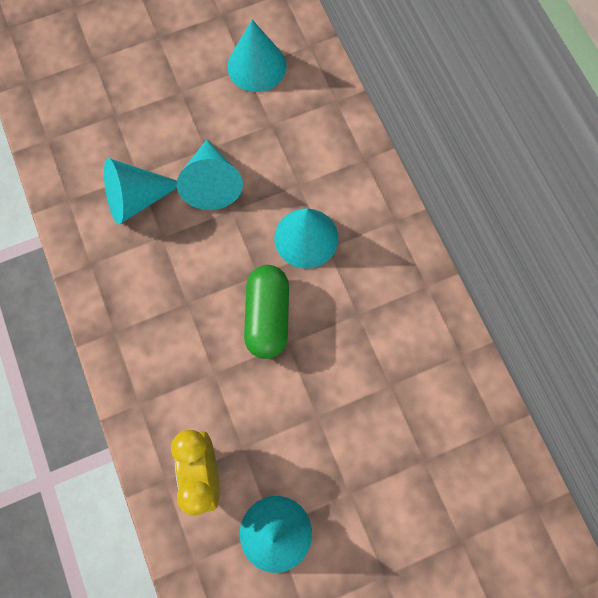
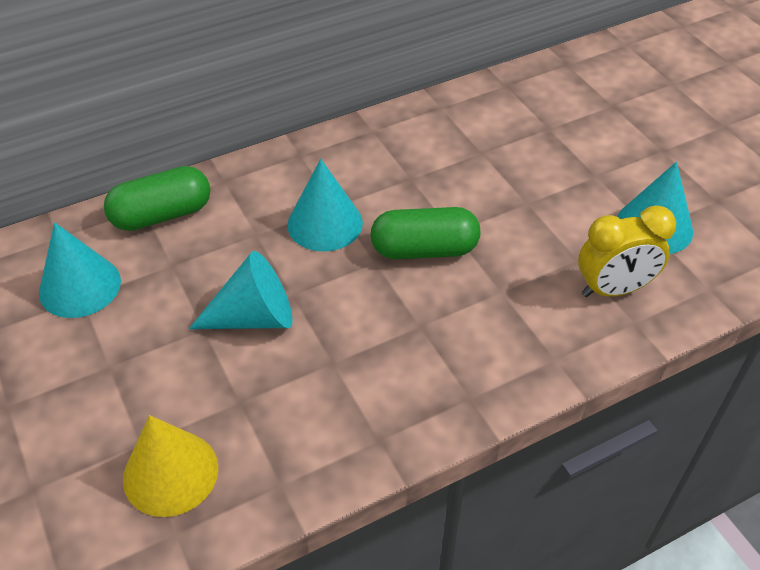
camera: 95 degrees left, 25 degrees down
(89, 134) = (170, 473): none -> yellow cone
(137, 198) = (277, 397): turquoise cone -> none
(327, 115) = (162, 215): none -> green capsule

